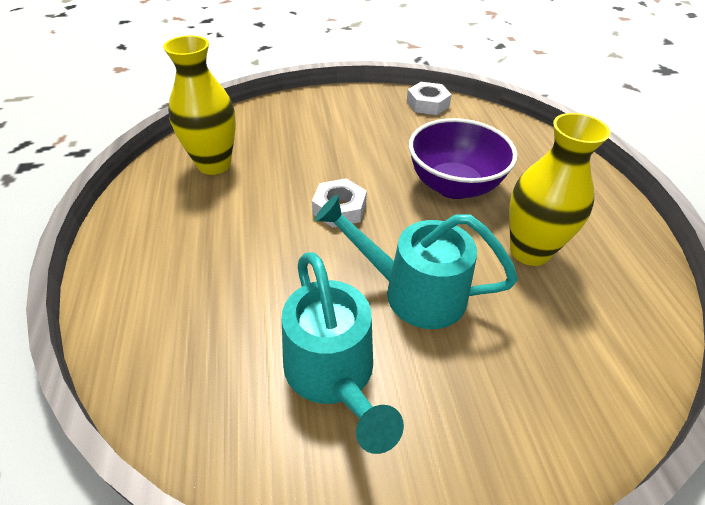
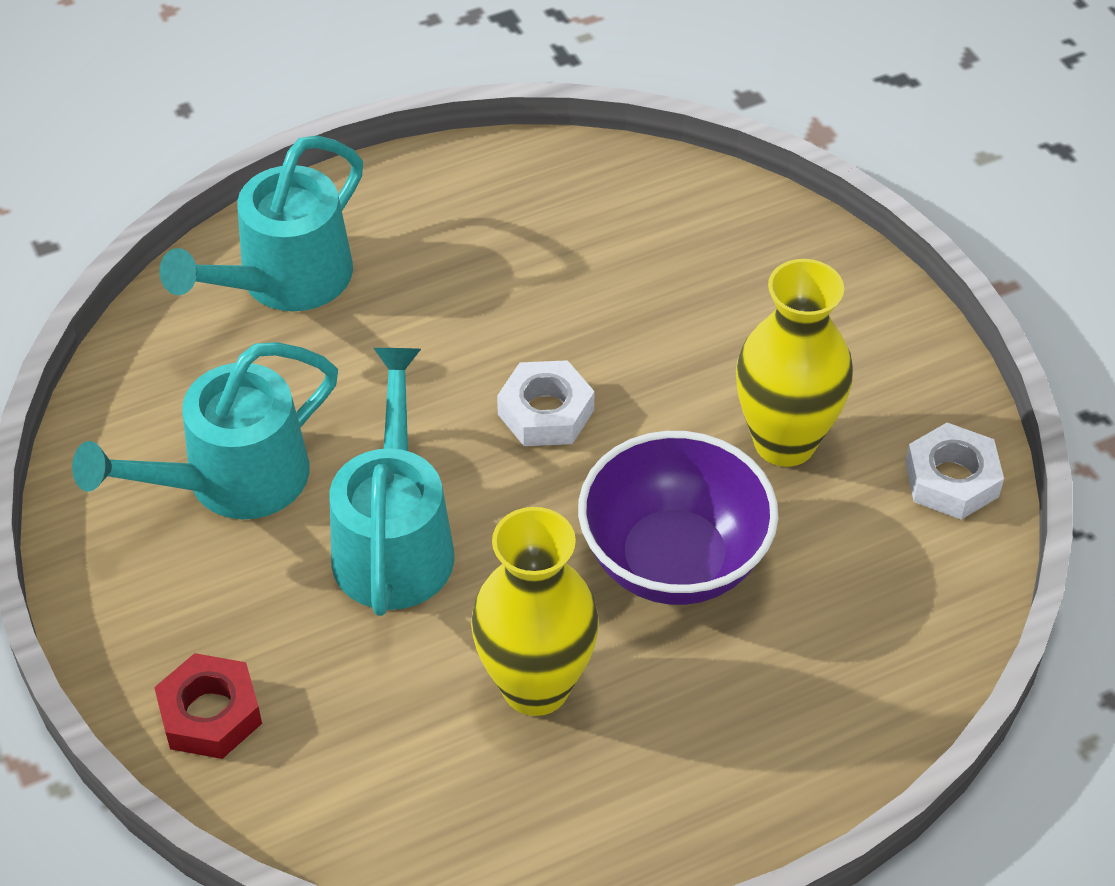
camera: 75 degrees right, 5 degrees up
(162, 308) = (283, 282): none -> turquoise watering can
(214, 164) = (592, 222): yellow vase -> yellow vase (784, 442)
(546, 428) = (210, 714): none -> red nut

